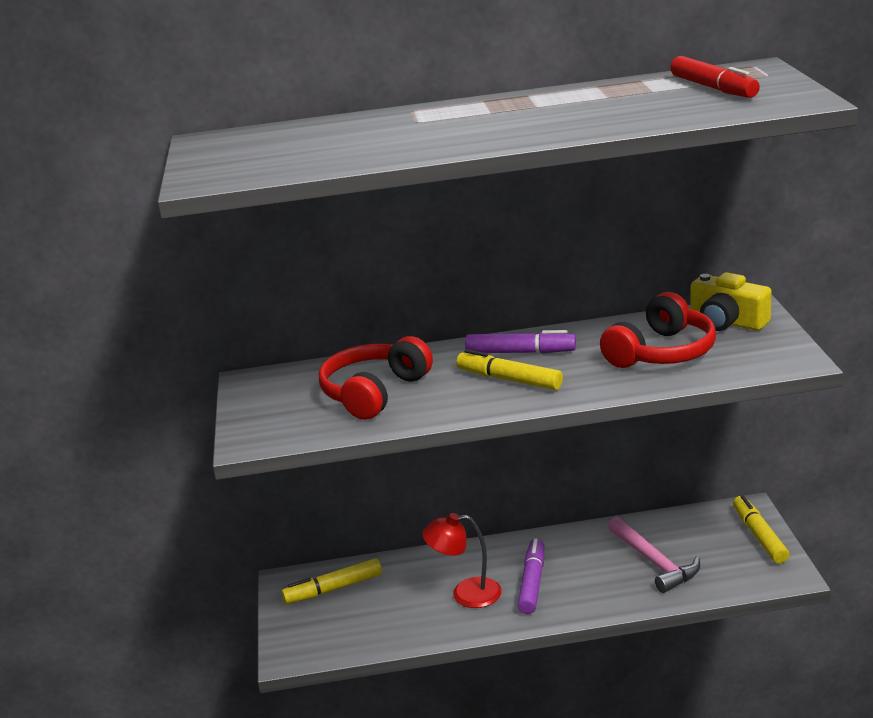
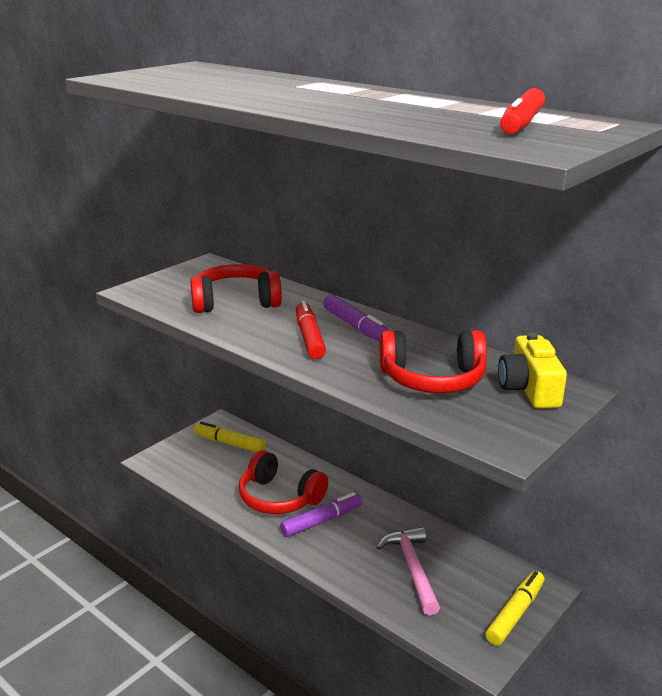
camera: 45 degrees right, 0 degrees up
(466, 594) = (279, 498): red lamp -> red headphones
(509, 380) = (309, 338): yellow marker -> red marker
(654, 562) = (412, 569): pink hammer -> pink hammer turned 150 degrees clockwise

